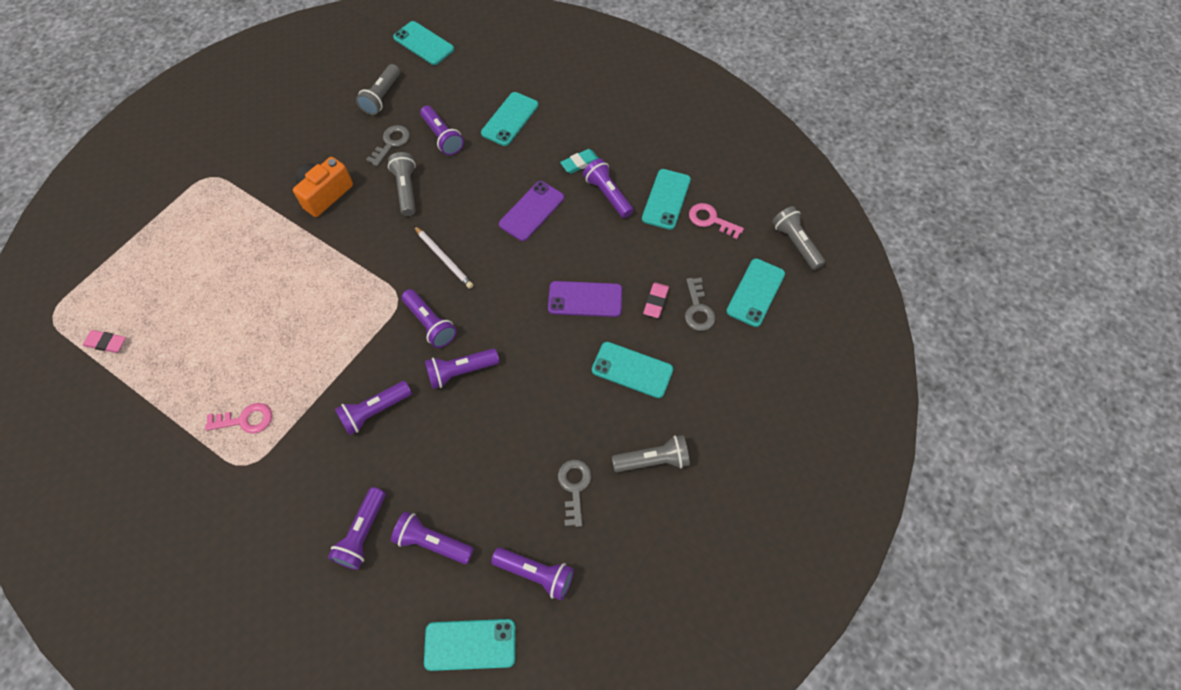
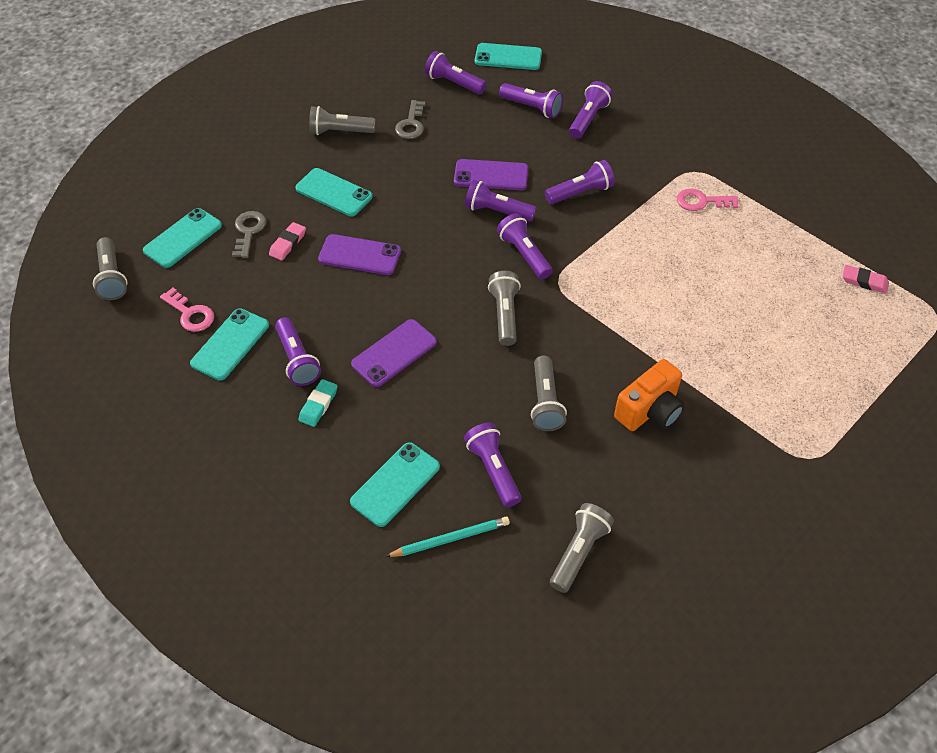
camera: 170 degrees left, 10 degrees down
(391, 143) = (564, 472): grey key -> none
(423, 43) = (510, 652): turquoise phone -> none
(444, 258) = (504, 315): white pencil -> grey flashlight
(461, 371) = (497, 212): purple flashlight -> purple flashlight turned 150 degrees counterclockwise
(467, 93) = (450, 539): none -> turquoise pencil
(472, 420) = (491, 175): none -> purple phone
(580, 163) = (318, 405): turquoise eraser -> turquoise eraser turned 45 degrees counterclockwise

